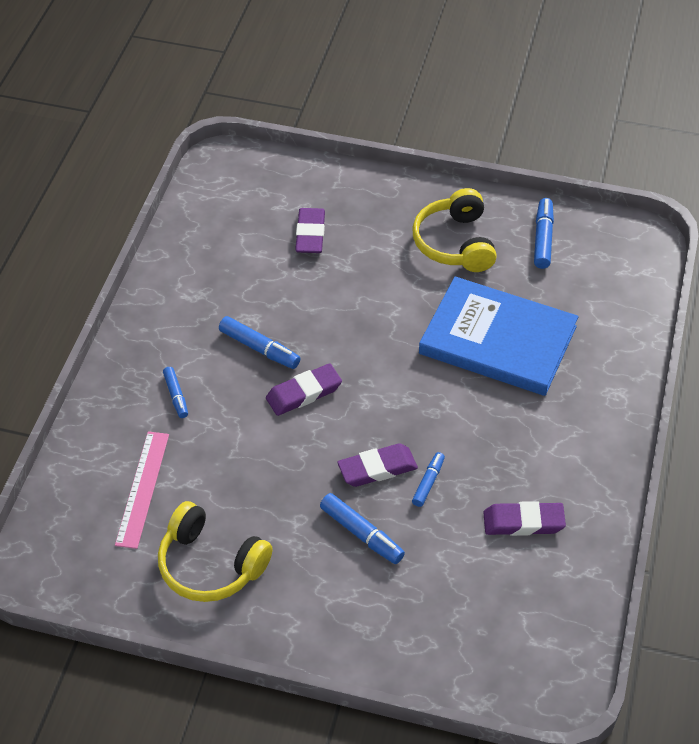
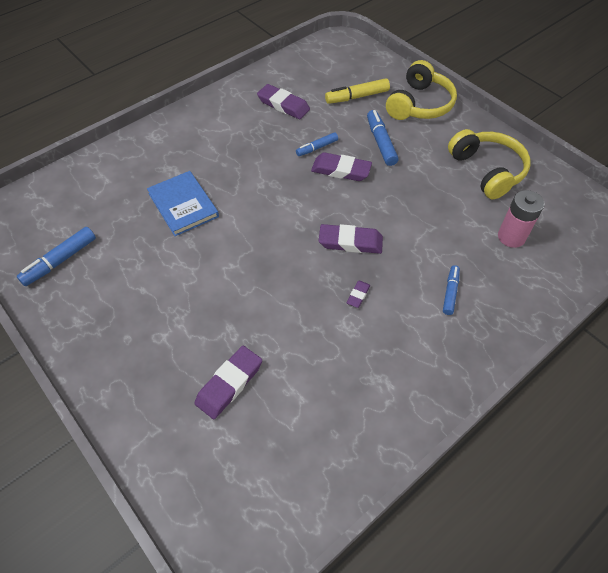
camera: 145 degrees left, 5 degrees up
(143, 488) = (511, 237): pink ruler -> pink battery
(259, 348) = (358, 295): blue marker -> purple eraser
(446, 592) = (357, 97): none -> yellow marker
(455, 243) = (125, 297): yellow headphones -> yellow headphones (419, 104)
(498, 340) = (183, 205): blue book -> blue book, size x0.58

